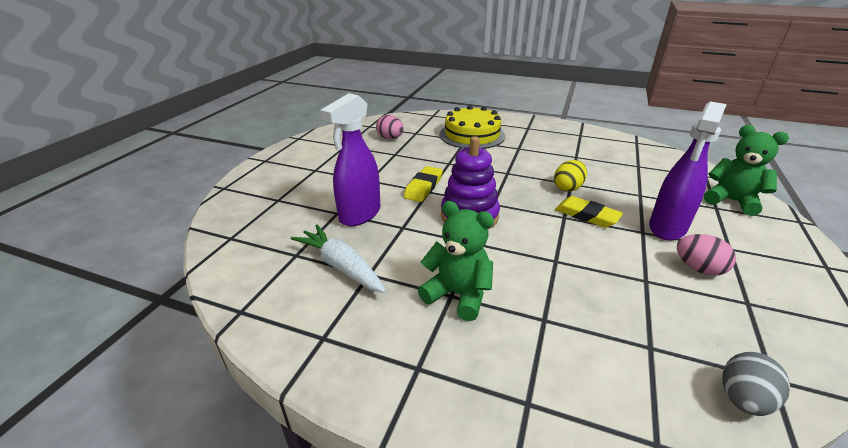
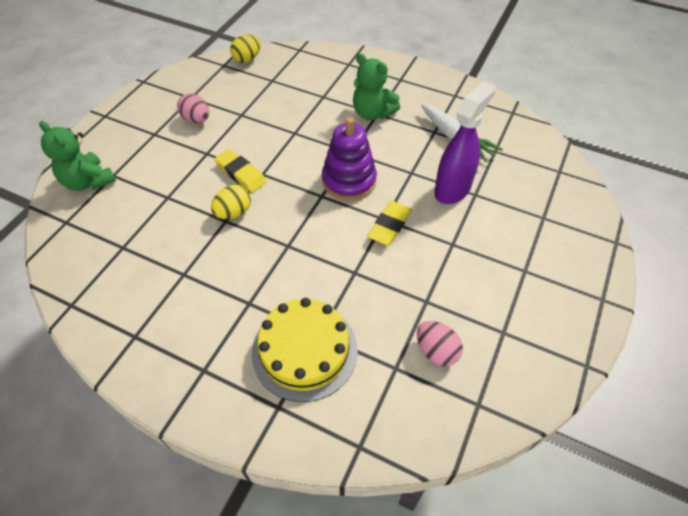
camera: 175 degrees left, 20 degrees up
(667, 228) = (182, 155): purple spray bottle -> none
(743, 399) = (247, 59): grey egg -> yellow egg

